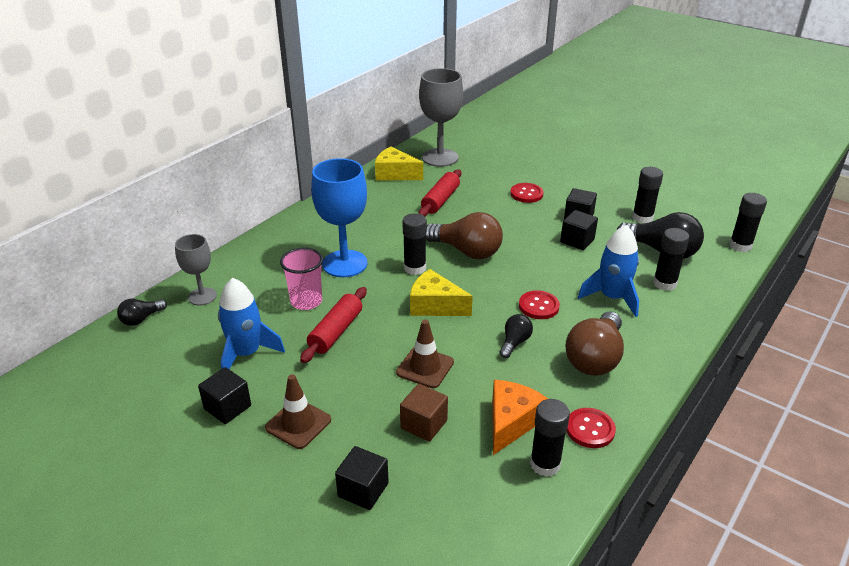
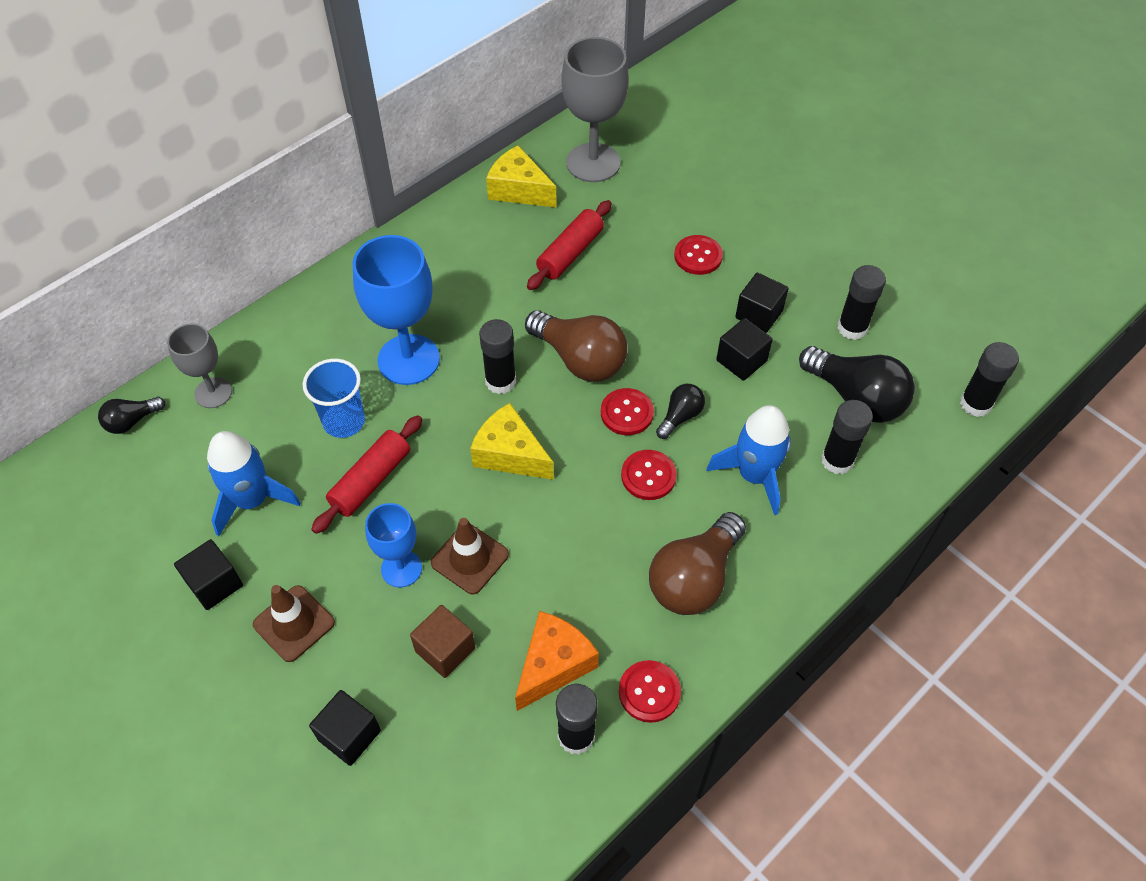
camera: 10 degrees right, 20 degrees up
(306, 301) = (344, 421): pink cup -> blue cup
(374, 379) = (401, 568): none -> blue goblet
(510, 275) = (627, 413): none -> red button
(514, 343) = (597, 535): black light bulb -> black light bulb (680, 416)

